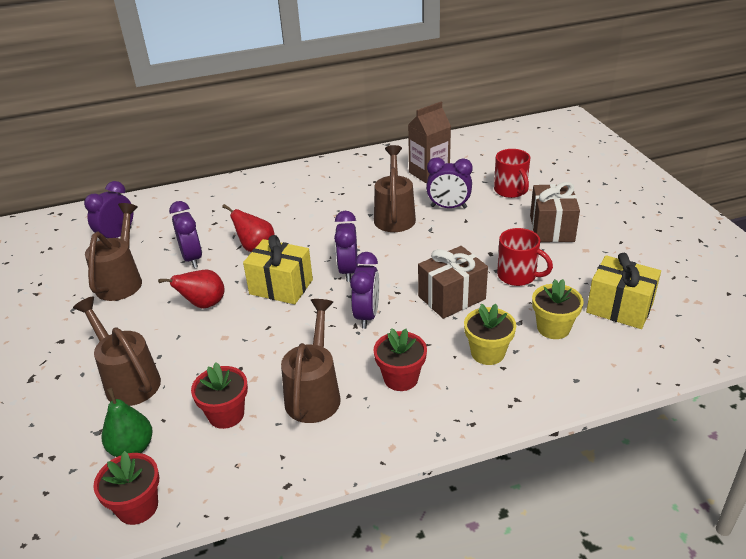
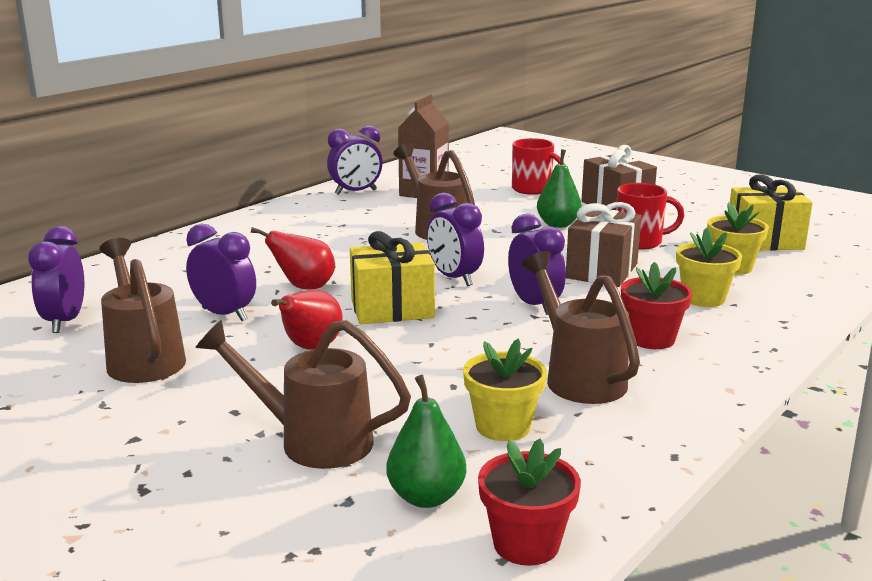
camera: 35 degrees left, 15 degrees down
(226, 414) = (503, 426): red flower pot -> yellow flower pot
(448, 207) = (487, 211): purple clock -> purple clock (355, 192)
(481, 237) = (558, 224): none -> green pear

